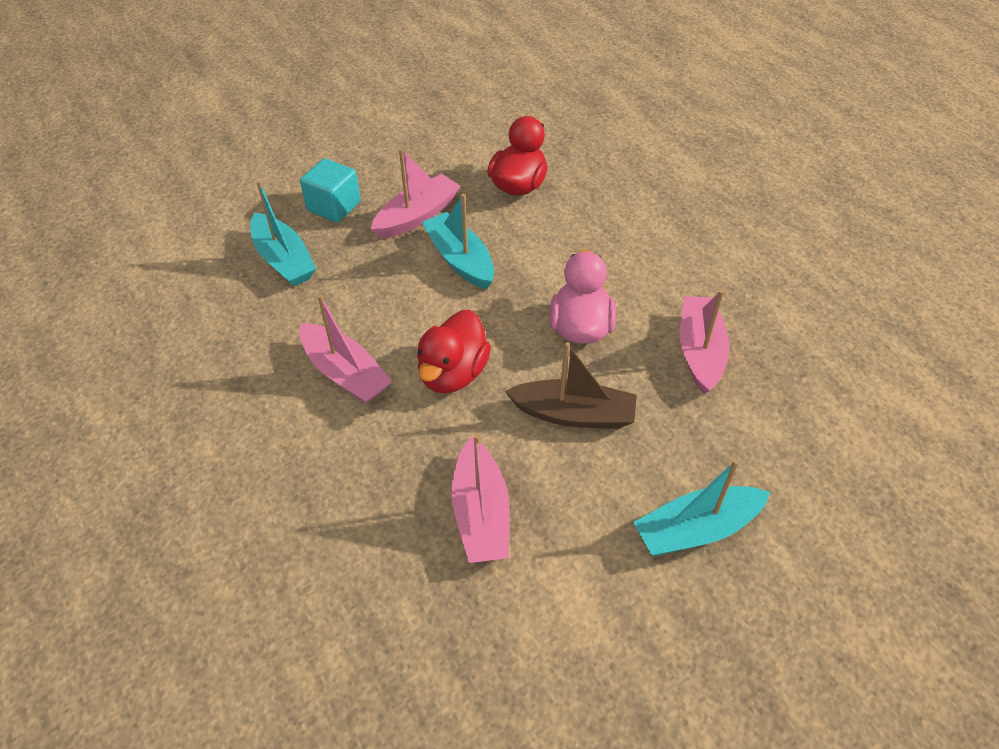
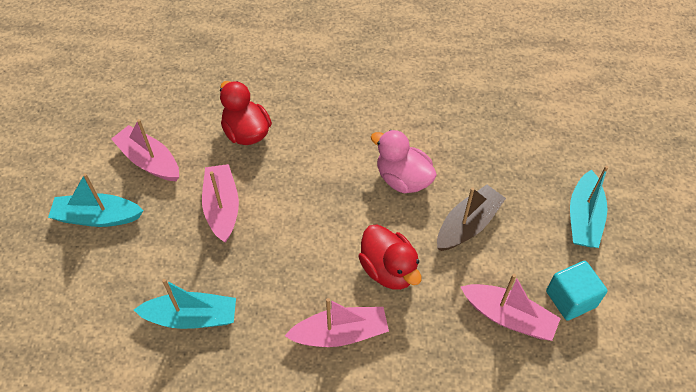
camera: 55 degrees left, 5 degrees up
(334, 206) = (162, 254): turquoise cube -> turquoise cube (570, 299)
(460, 259) = (289, 207): turquoise boat -> turquoise boat (98, 217)
(699, 351) = (466, 135): pink boat -> pink boat (149, 161)

